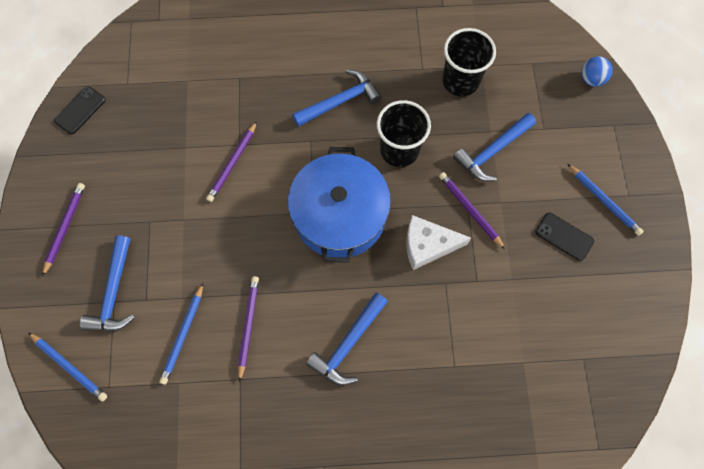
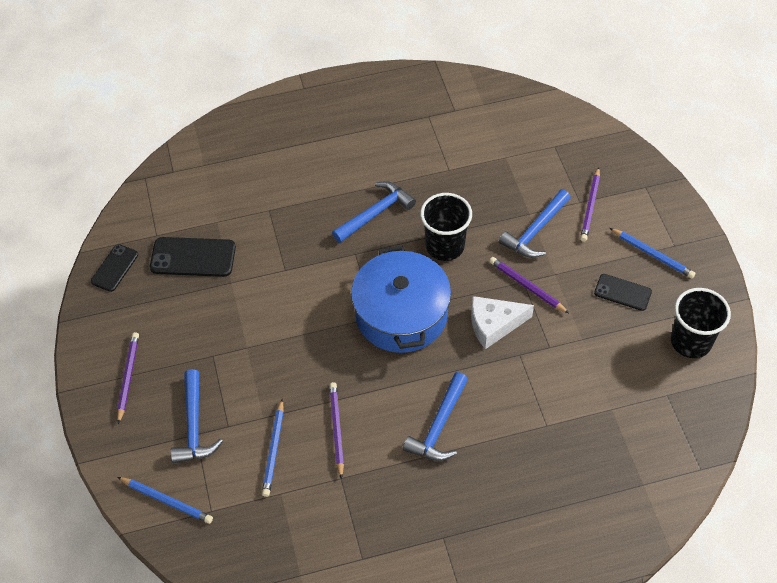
camera: 10 degrees left, 15 degrees down
(155, 114) = (193, 257): none -> black phone
(232, 163) = (283, 288): purple pencil -> purple pencil (590, 206)
(460, 81) = (489, 174): black cup -> black cup (690, 341)
(591, 79) = (614, 151): blue ball -> none

